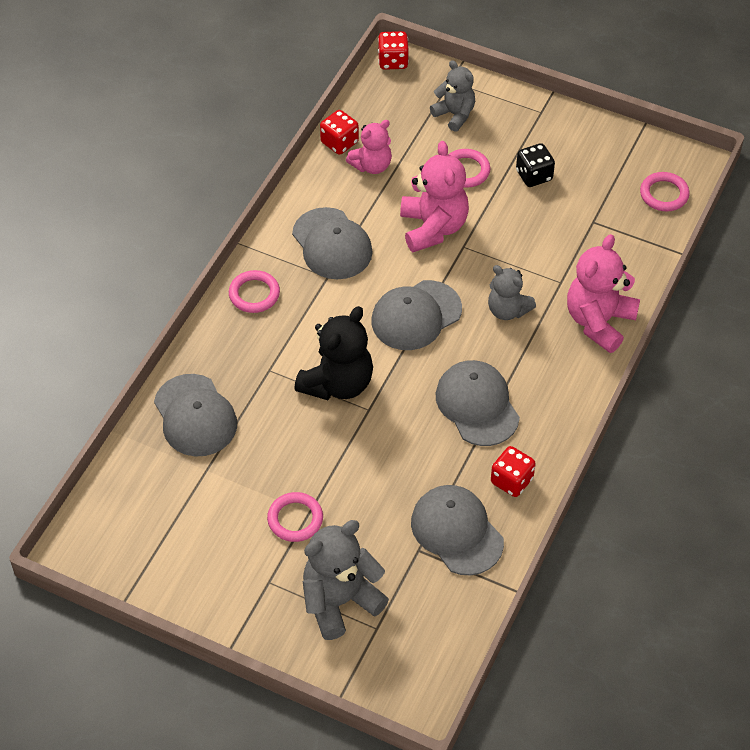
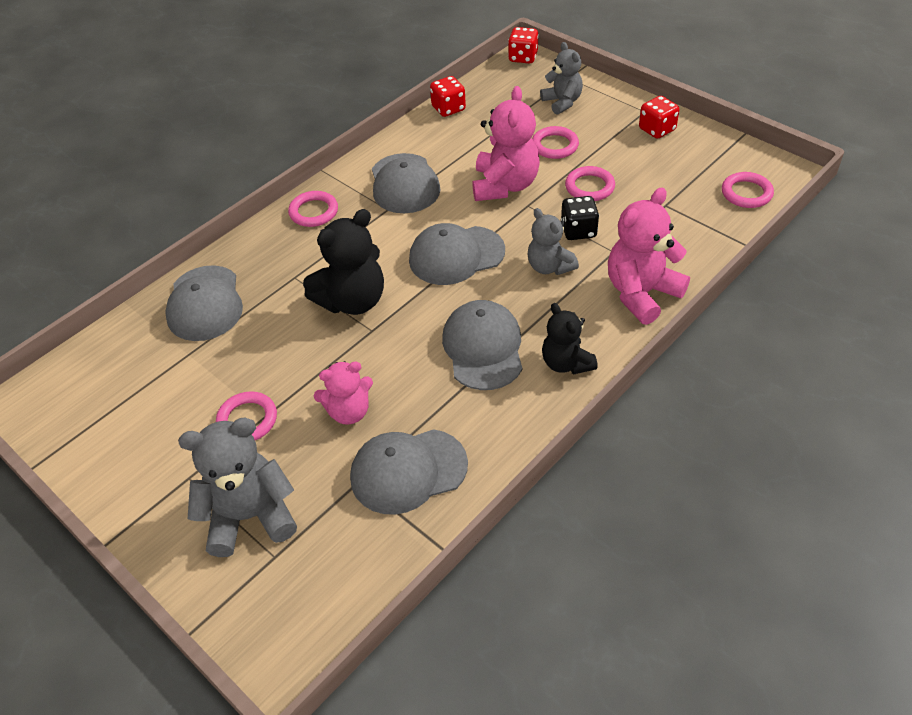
camera: 20 degrees right, 5 degrees down
(372, 165) = (469, 129): pink teddy bear -> pink teddy bear (349, 411)
(457, 531) = (408, 471): grey cap -> grey cap turned 90 degrees counterclockwise
(511, 481) = (489, 430): red dice -> red dice (657, 129)
(516, 214) = (589, 187): none -> pink ring
(534, 175) = (619, 159): black dice -> black dice (578, 230)
(555, 404) = (566, 363): none -> black teddy bear

